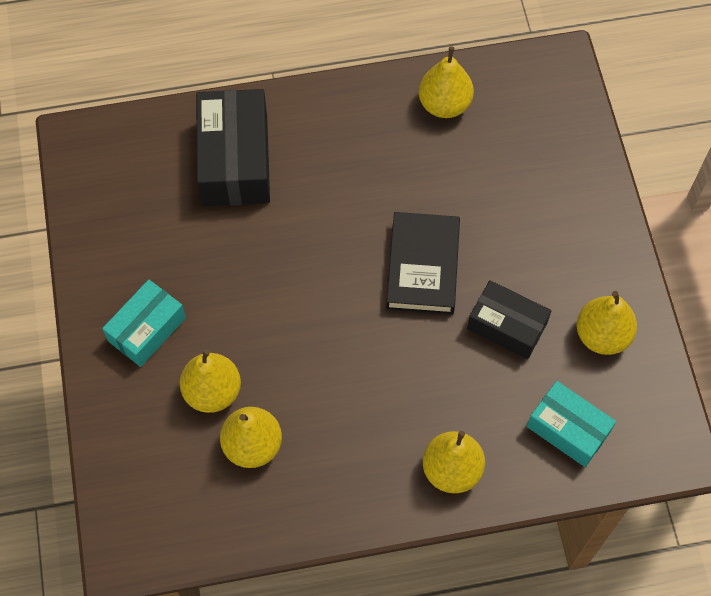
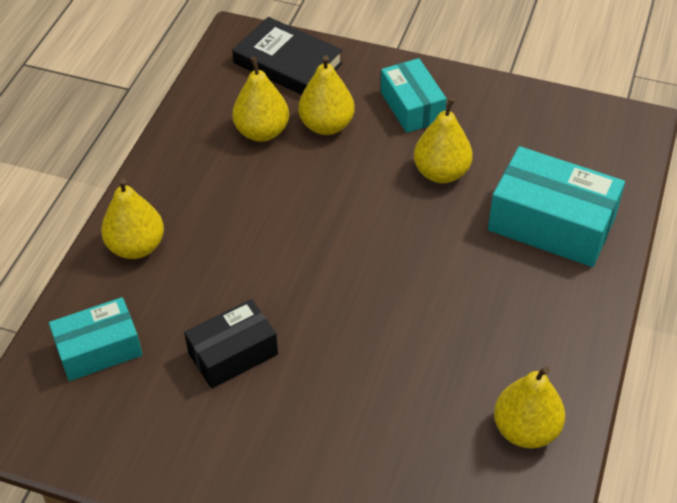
camera: 120 degrees right, 15 degrees down
(235, 160) = (551, 224): black box -> turquoise box
(423, 267) = (342, 317): black book -> black book (287, 63)
(602, 335) = (163, 430): yellow pear -> yellow pear (441, 172)

